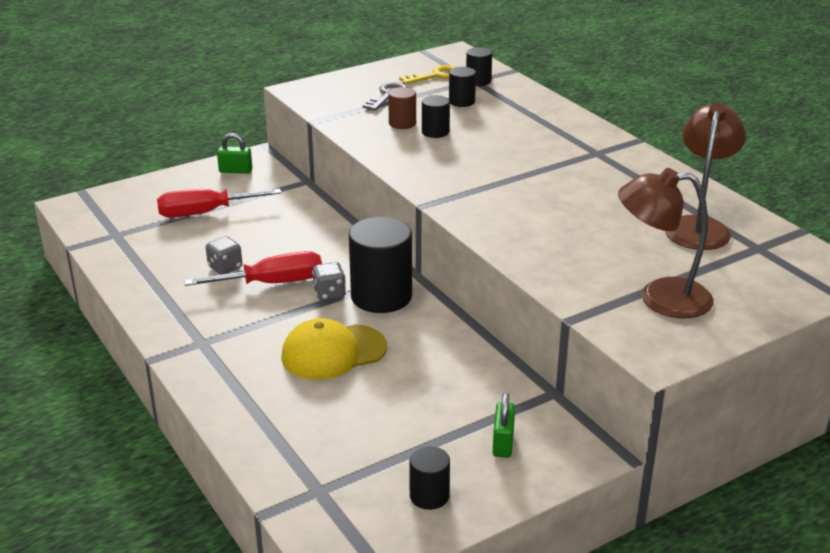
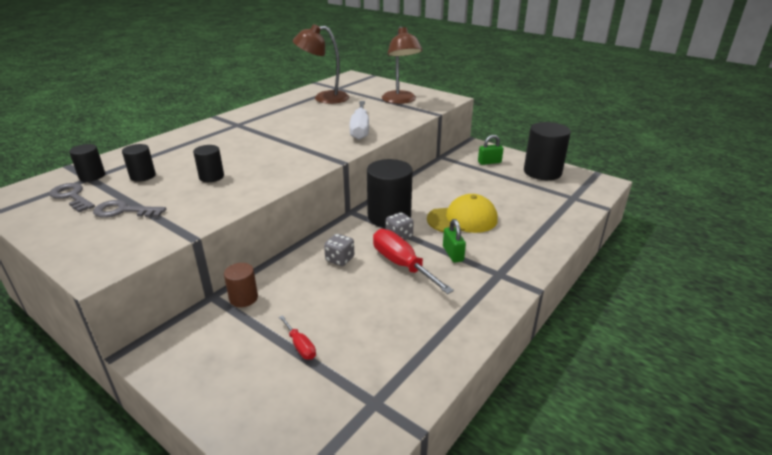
camera: 110 degrees left, 0 degrees up
(204, 213) = (300, 346): red screwdriver -> red screwdriver, size x0.50
(225, 267) = (394, 296): grey dice -> grey dice (340, 259)
(235, 171) = (192, 357): green padlock -> green padlock (453, 254)
(333, 352) = (462, 219): yellow cap -> yellow cap turned 60 degrees counterclockwise
(402, 123) = (194, 193): brown cylinder -> brown cylinder (243, 298)
(429, 496) = (542, 172): black cylinder -> black cylinder, size x1.95
(436, 76) = (72, 196): yellow key -> grey key
(530, 235) = (360, 130): none -> white screwdriver

